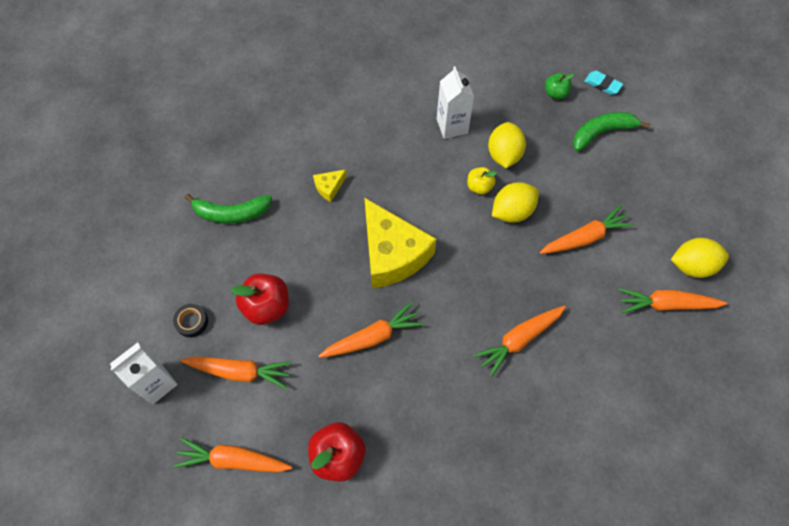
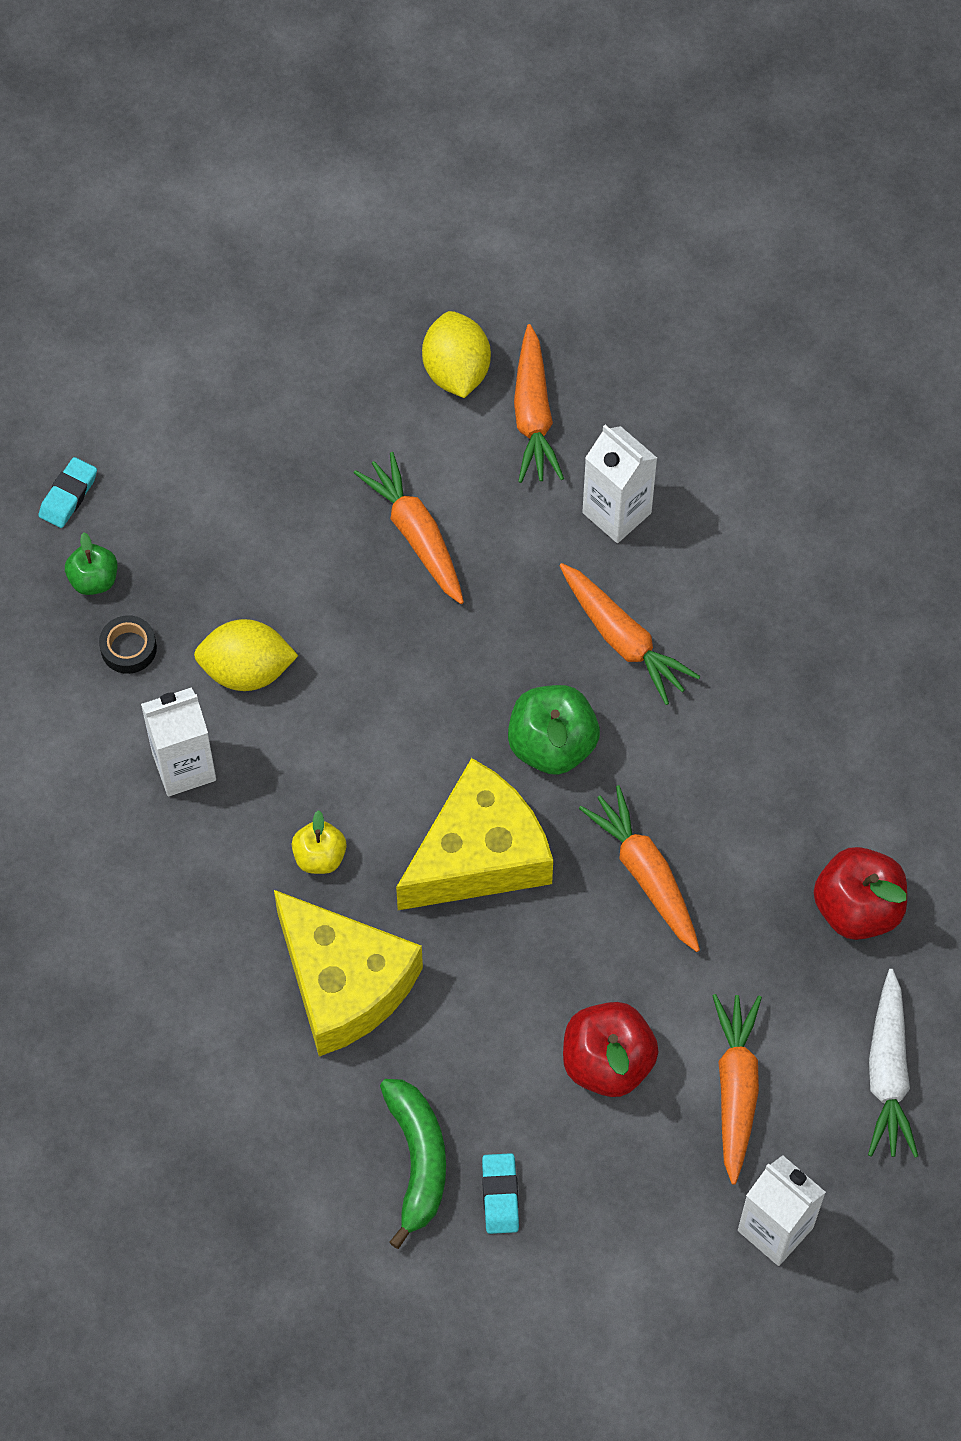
camera: 95 degrees left, 0 degrees up
(192, 322) = (652, 1191): black tape -> black tape (128, 648)
(205, 249) = (500, 1195): none -> turquoise eraser
(233, 460) = (888, 1073): orange carrot -> white carrot
(329, 187) = (344, 983): yellow cheese -> yellow cheese, size x2.40
(454, 295) = (552, 745): none -> green apple
(479, 187) = (322, 712): yellow apple -> yellow apple (320, 856)
(512, 211) = (372, 654): yellow lemon -> none
(602, 132) = (185, 500): green banana -> none
(603, 344) = (616, 513): none -> white carton

